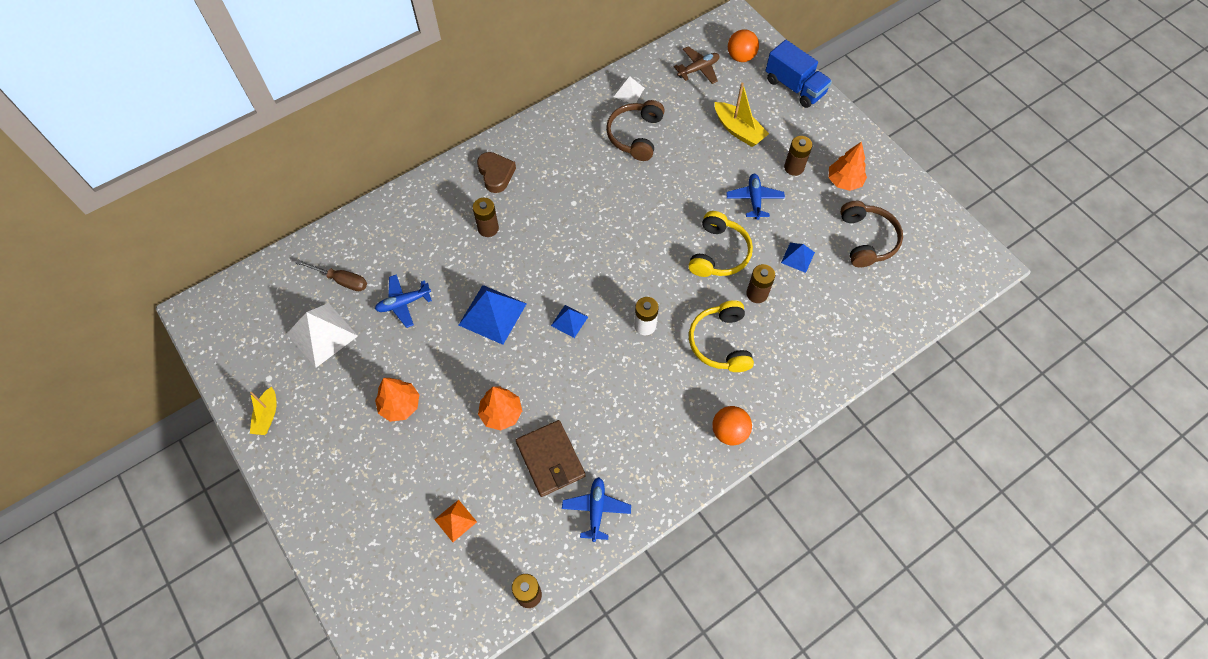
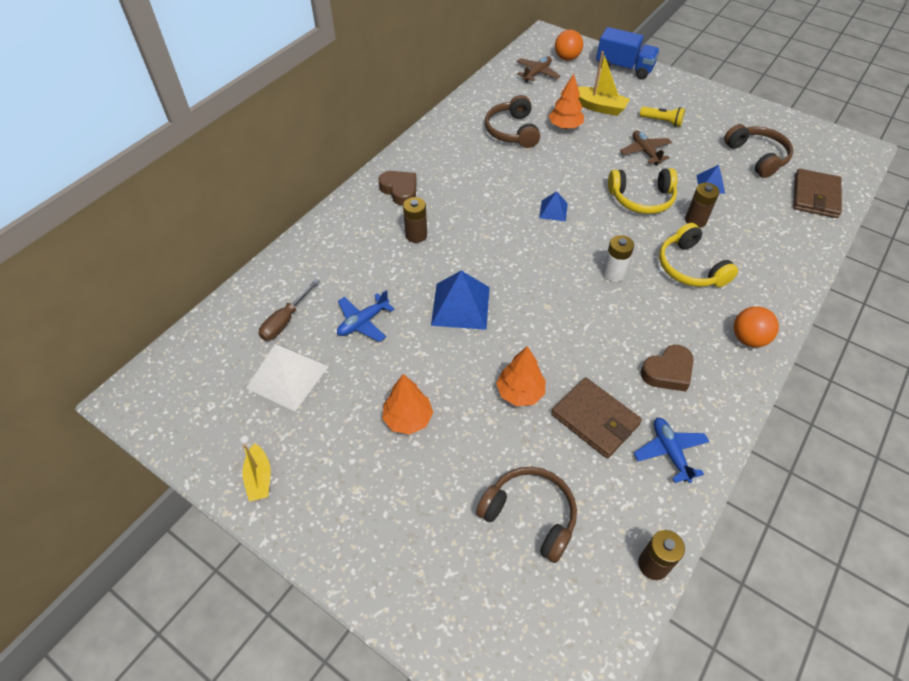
camera: 20 degrees left, 10 degrees down
(341, 280) = (285, 320): brown screwdriver -> brown screwdriver turned 120 degrees clockwise
(455, 520) = (530, 515): orange pyramid -> brown headphones
(569, 321) = (540, 290): blue pyramid -> blue pyramid (553, 210)
(629, 92) = (487, 102): white pyramid -> none
(637, 438) = (667, 372): none -> brown heart
(719, 253) = (641, 199): yellow headphones -> yellow headphones turned 90 degrees clockwise
(754, 199) = (645, 152): blue plane -> brown plane
(794, 167) = (662, 121): brown battery -> yellow flashlight
(844, 181) = (709, 121): orange tree -> orange tree (565, 126)
(896, 304) = (815, 196): none -> brown wallet

